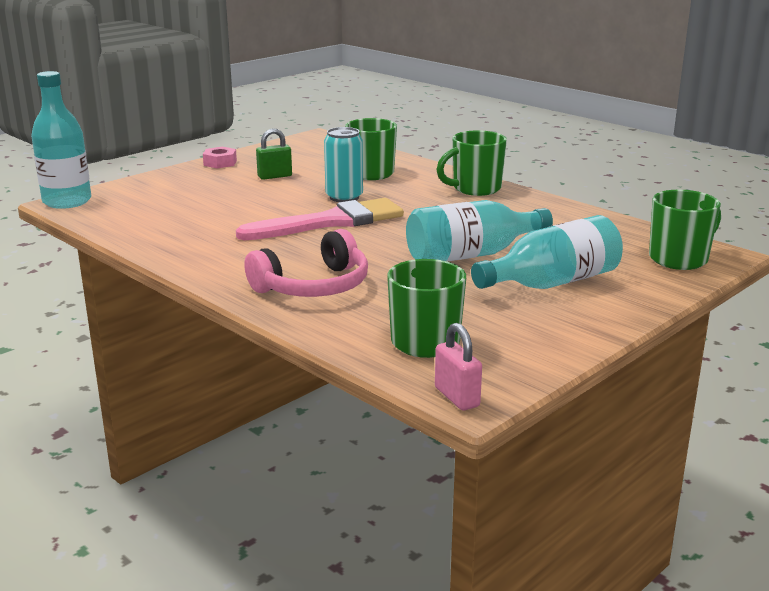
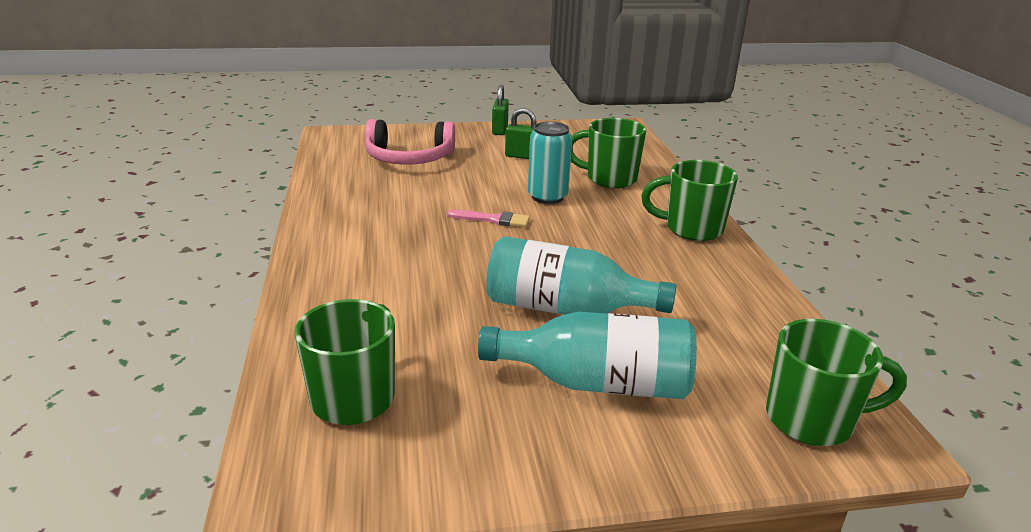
camera: 35 degrees right, 5 degrees up
(67, 201) = (335, 133): turquoise bottle -> none
(220, 163) = (500, 130): pink nut -> green padlock
(314, 286) = (368, 285): pink headphones -> pink headphones (409, 158)
(330, 222) = (493, 219): pink brush -> pink brush, size x0.45
(457, 397) = (269, 489): pink padlock -> none

